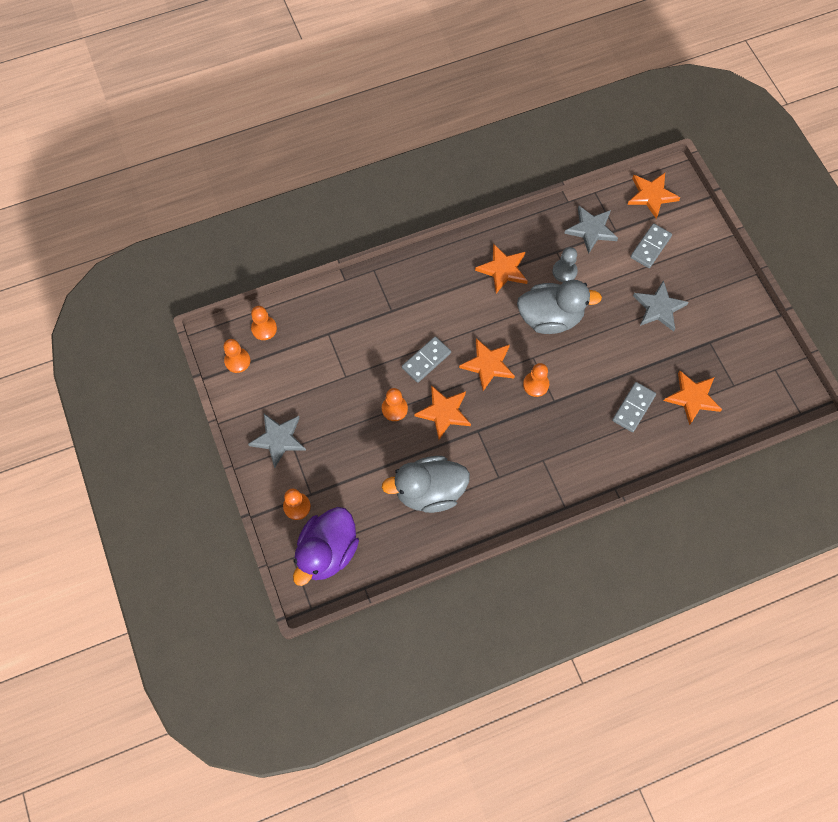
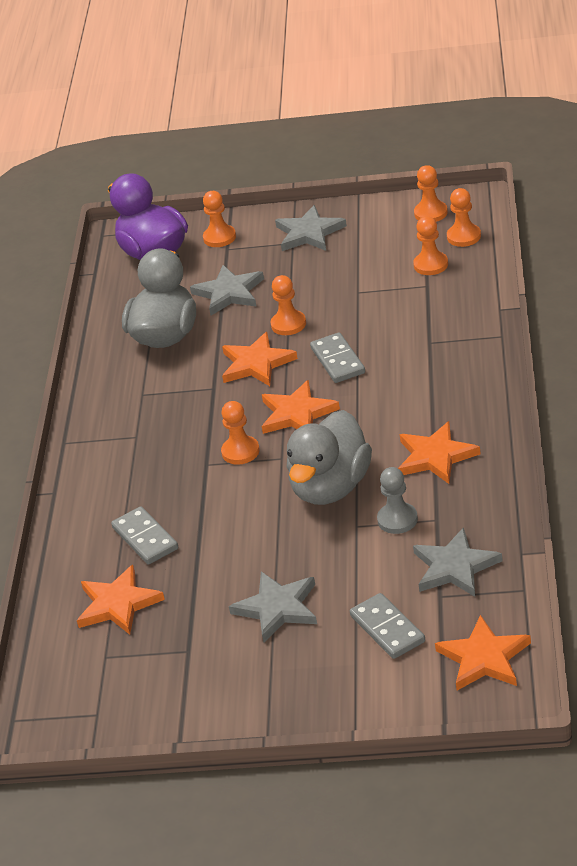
camera: 120 degrees right, 30 degrees down
(303, 339) = (431, 265): none -> orange pawn
(367, 467) = (229, 293): none -> grey star

